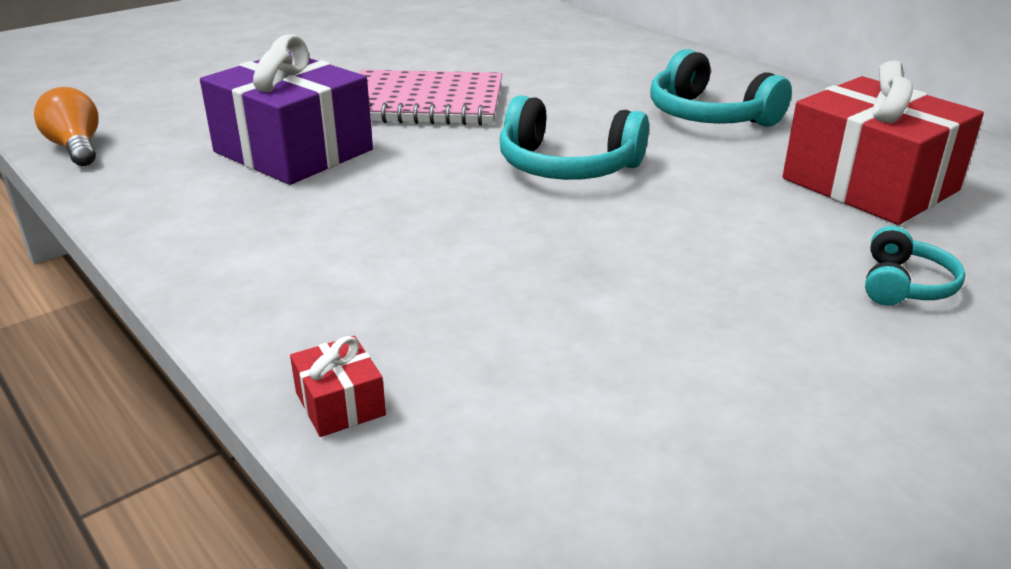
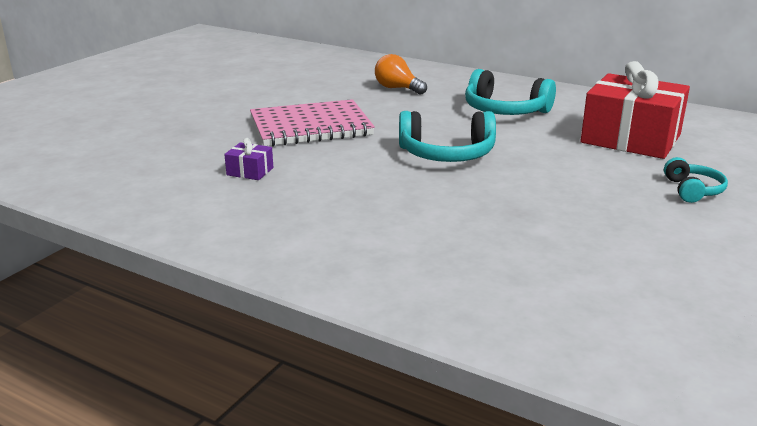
camera: 20 degrees left, 5 degrees down
(76, 148) = (76, 194): orange light bulb -> orange light bulb (397, 88)
(293, 151) = (250, 171): purple gift -> purple gift, size x0.40
(340, 404) = (444, 313): red gift -> none

